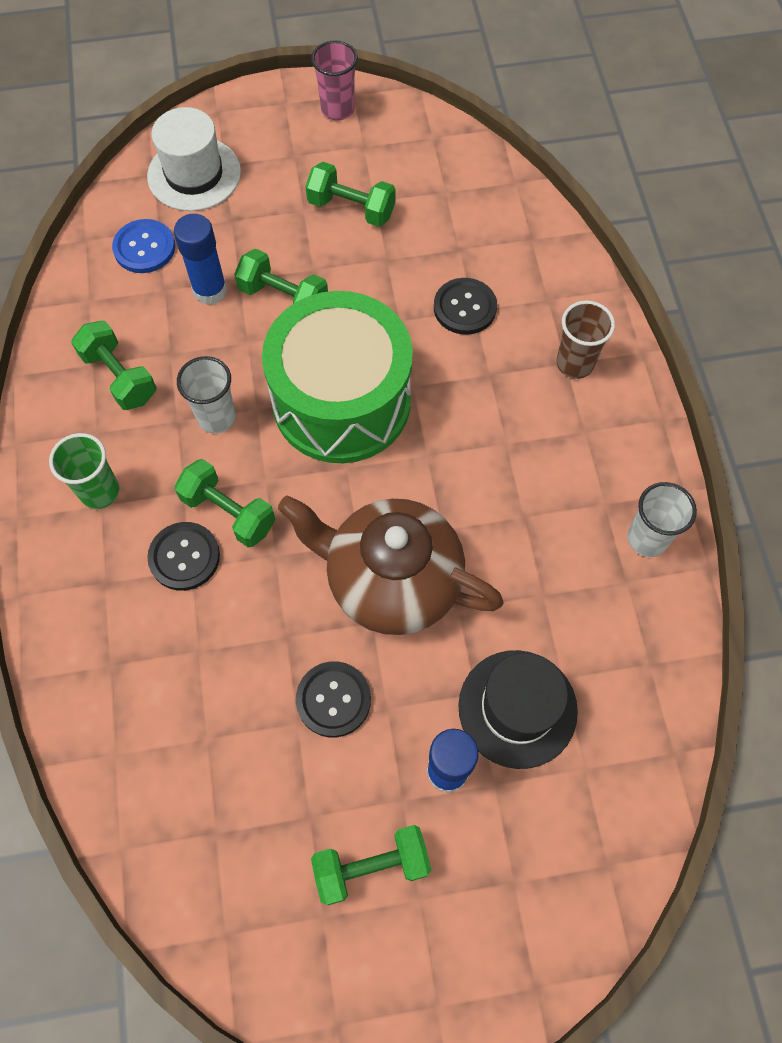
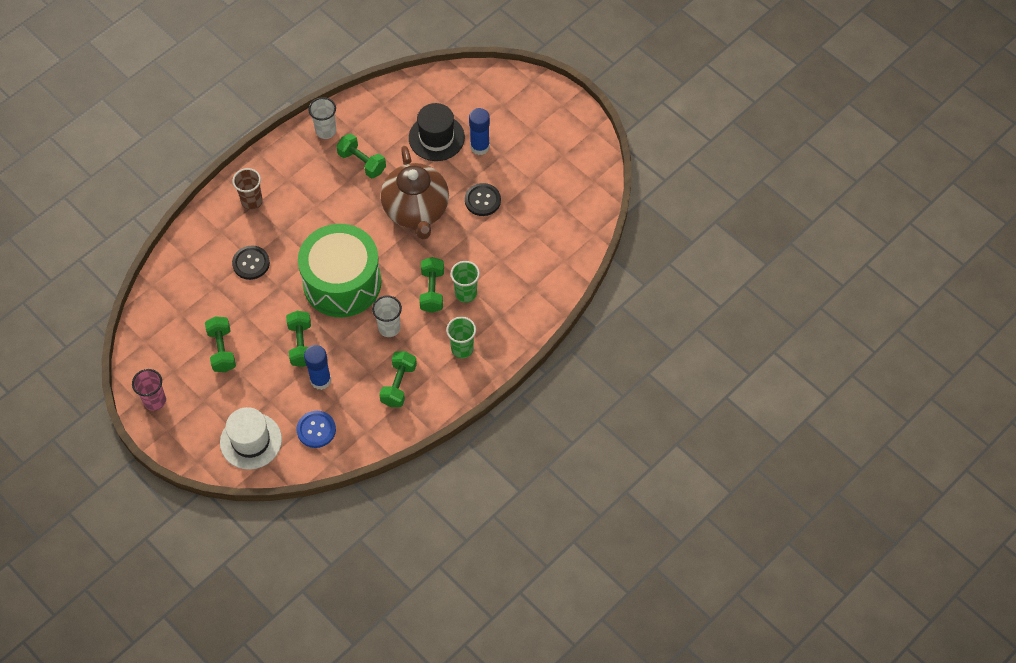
camera: 125 degrees left, 5 degrees down
(184, 557) = (466, 293): black button -> green cup
(371, 866) = (533, 151): green dumbbell -> green dumbbell (362, 162)

